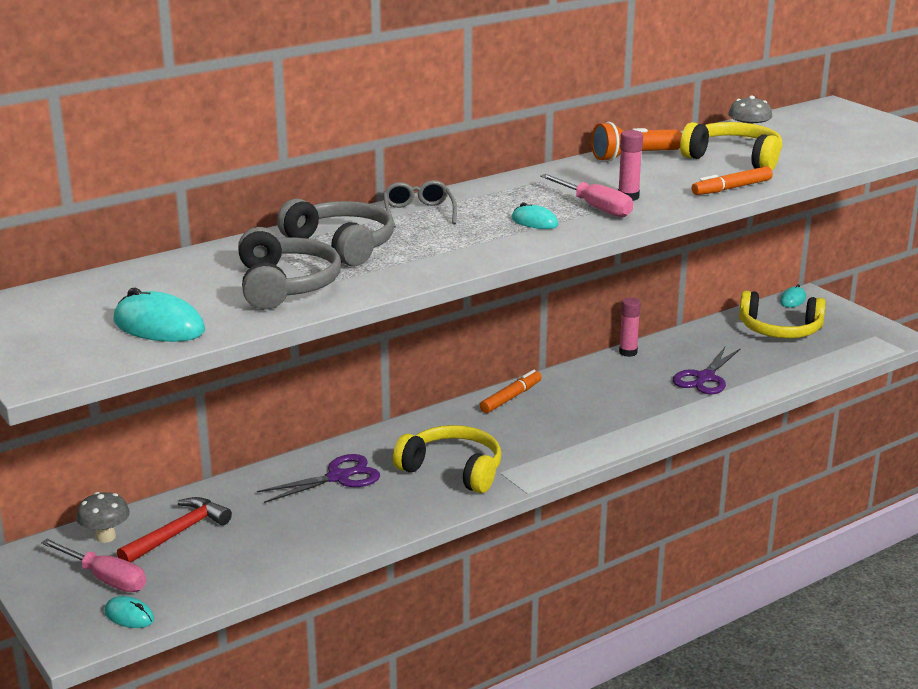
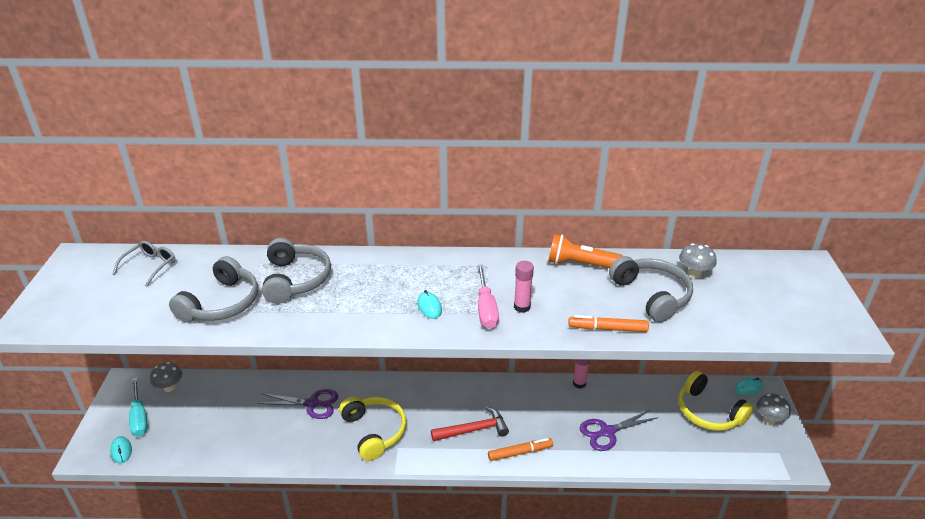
camera: 35 degrees right, 10 degrees up
(105, 579) = (139, 418): pink screwdriver -> turquoise screwdriver
(159, 326) = (121, 310): turquoise mouse -> none
(178, 533) = (200, 403): red hammer -> red hammer (474, 429)
(418, 213) = (375, 267): grey glasses -> grey glasses (150, 266)
(511, 397) = (467, 388): orange marker -> orange marker (520, 453)
(734, 158) = (652, 295): yellow headphones -> grey headphones
(839, 316) = (769, 420): none -> grey mushroom

